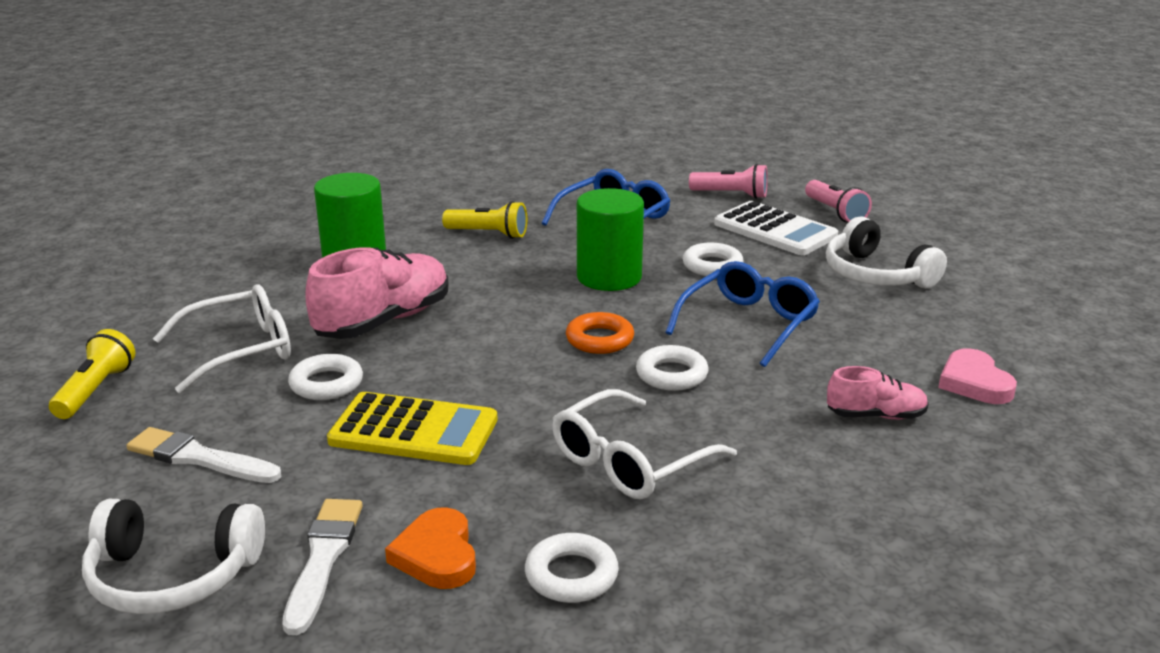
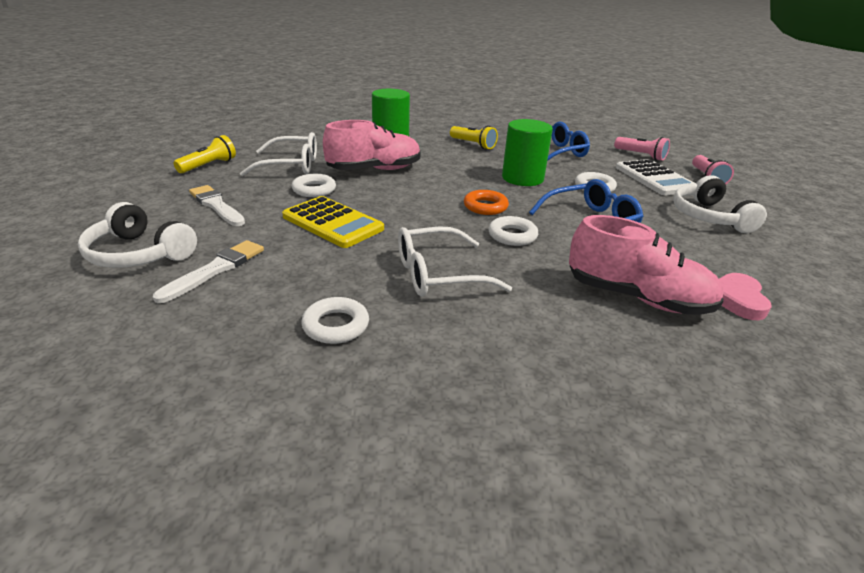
camera: 25 degrees right, 5 degrees up
(436, 555) = (274, 288): orange heart -> none
(876, 416) = (637, 298): pink shoe -> pink shoe, size x1.87

